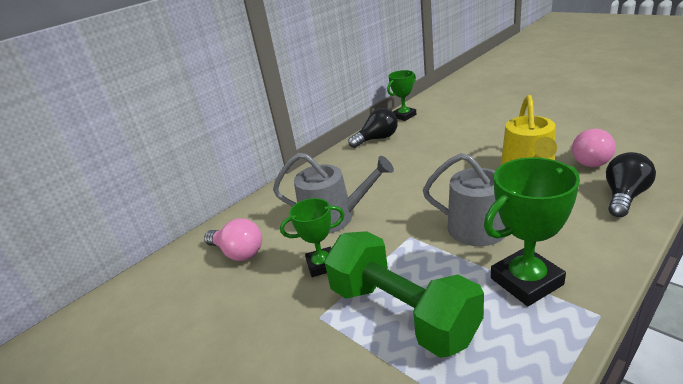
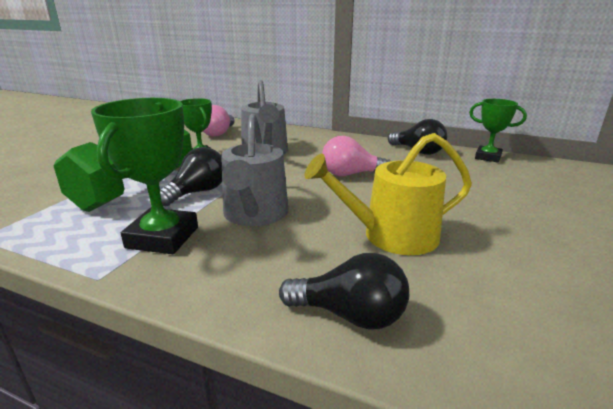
camera: 65 degrees right, 5 degrees down
(428, 264) = (197, 192): none -> black light bulb
(526, 281) = (162, 237): green trophy -> green trophy turned 60 degrees clockwise
(590, 159) = (459, 287): pink light bulb -> pink light bulb (351, 174)

